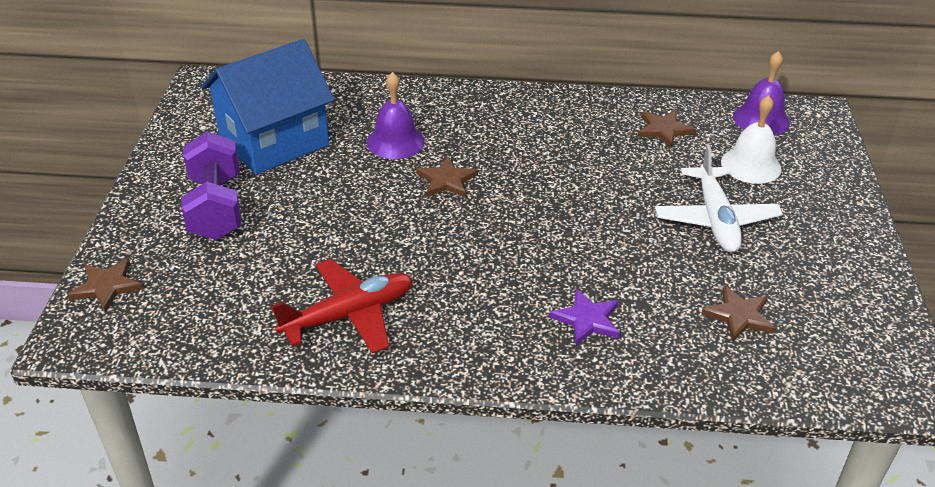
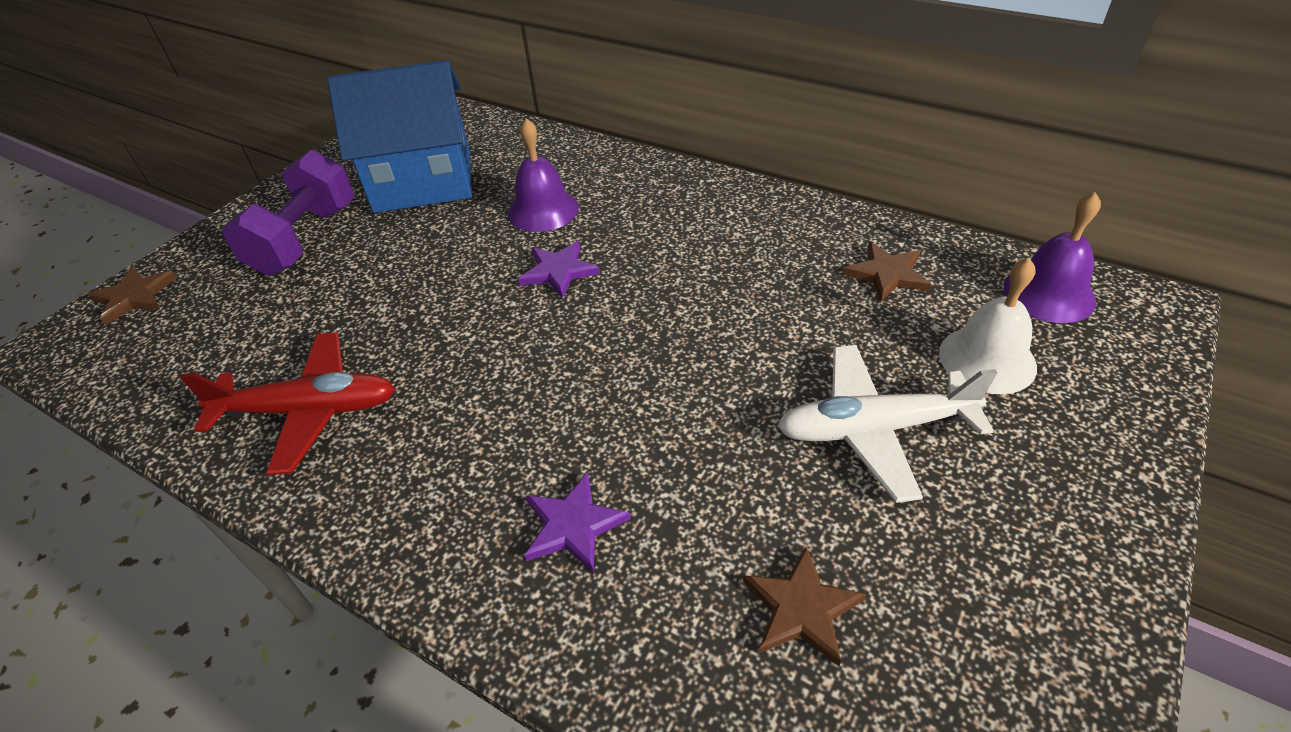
camera: 30 degrees right, 5 degrees up
(446, 180) = (558, 271): brown star -> purple star
(715, 219) = (873, 429): white plane -> white plane turned 60 degrees clockwise

